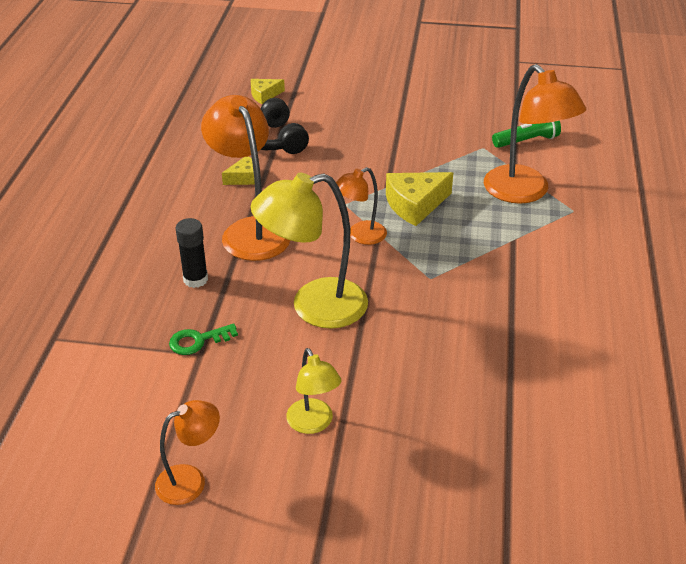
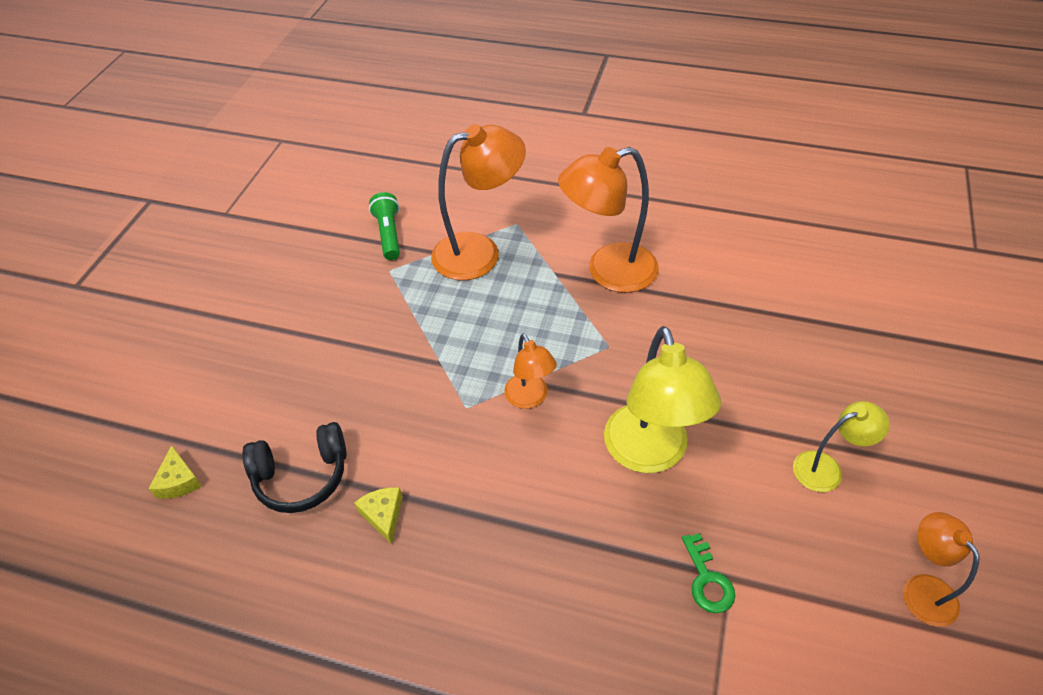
camera: 80 degrees left, 10 degrees up
(195, 279) = (593, 582): black glue stick -> none
(250, 230) = (500, 513): orange lamp -> orange lamp (608, 272)
(415, 205) = (482, 342): yellow cheese -> none

